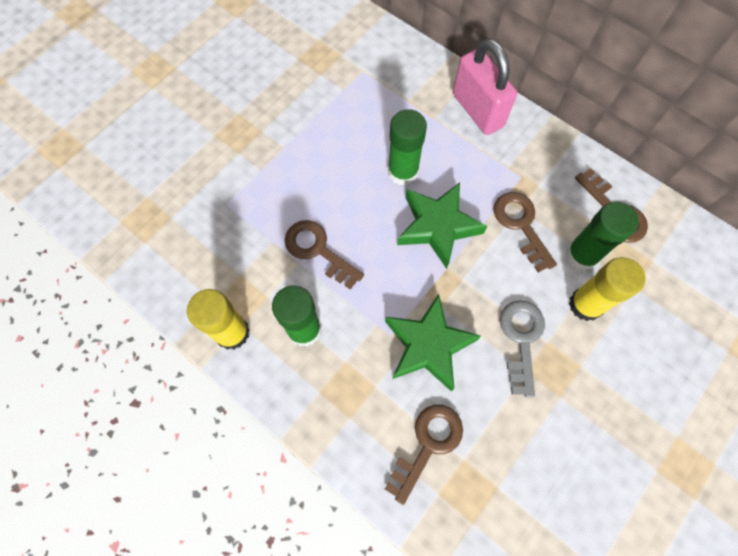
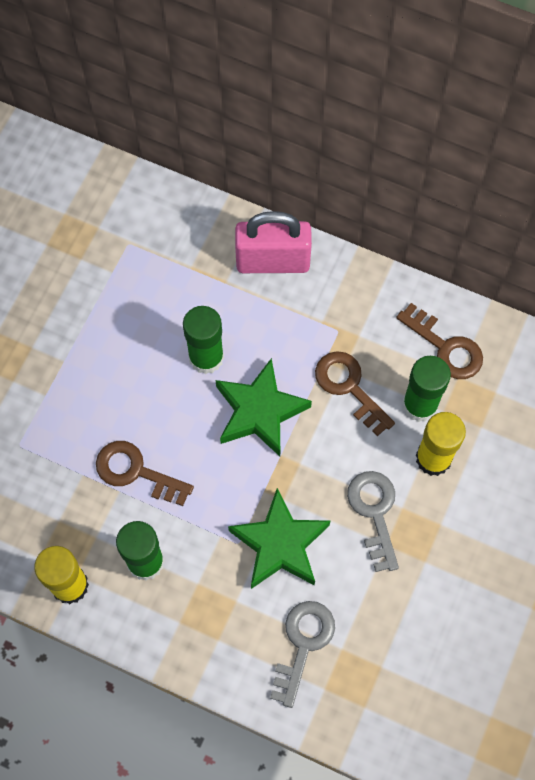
camera: 15 degrees left, 0 degrees up
(427, 445) = (303, 645): brown key -> grey key
(477, 110) = (273, 261): pink padlock -> pink padlock turned 45 degrees counterclockwise

